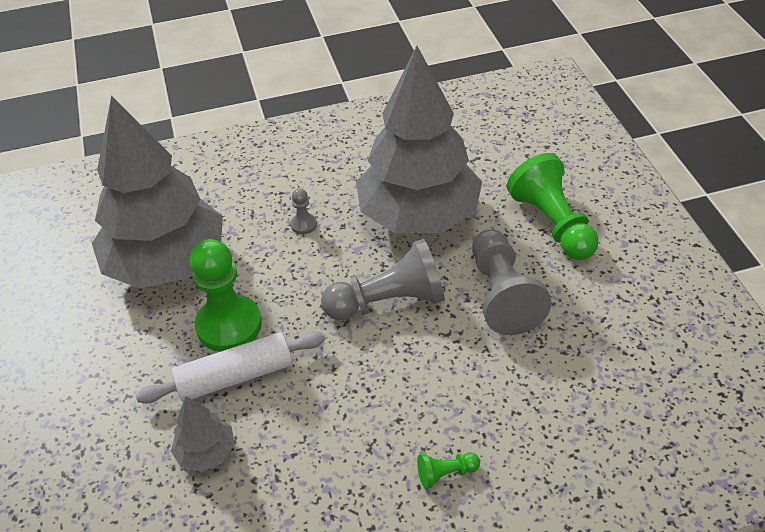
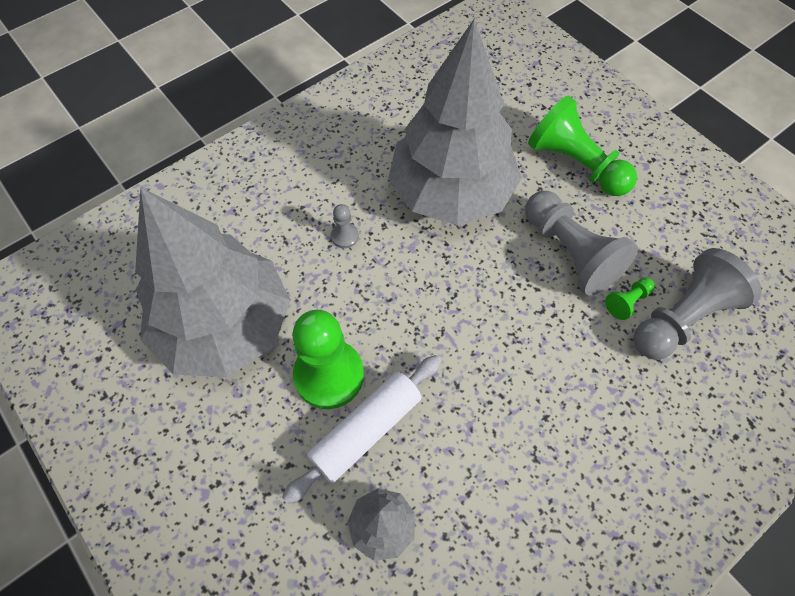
camera: 25 degrees left, 15 degrees up
(389, 302) = (471, 295): grey pawn -> grey pawn (682, 318)
(446, 473) = (616, 457): green pawn -> green pawn (627, 301)

